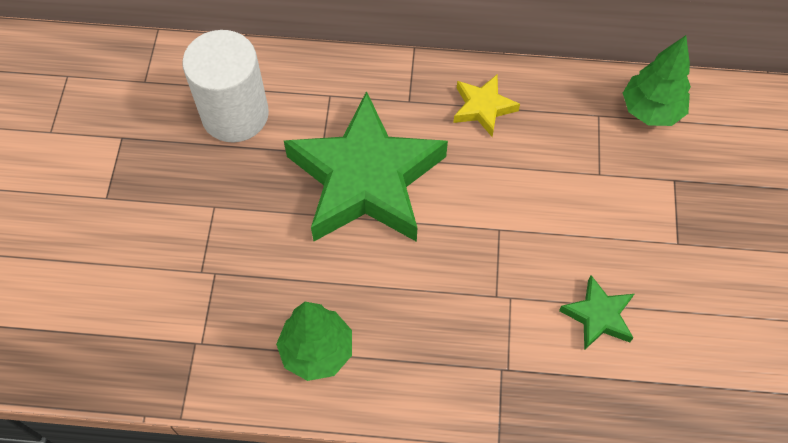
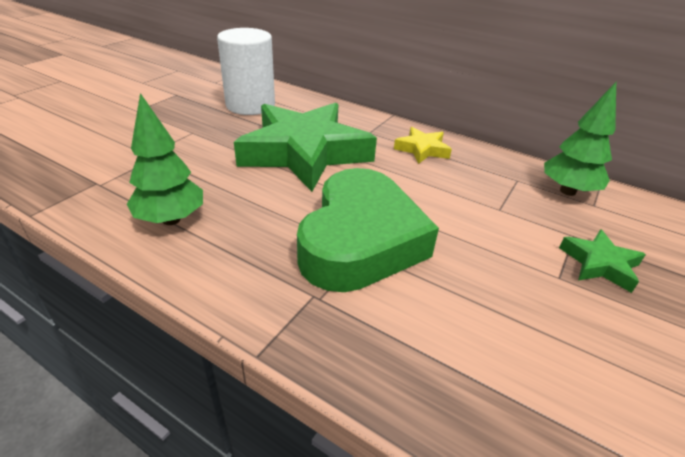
camera: 25 degrees right, 25 degrees down
(501, 286) = (360, 241): none -> green heart
(598, 316) = (442, 296): green star -> green star (599, 264)

